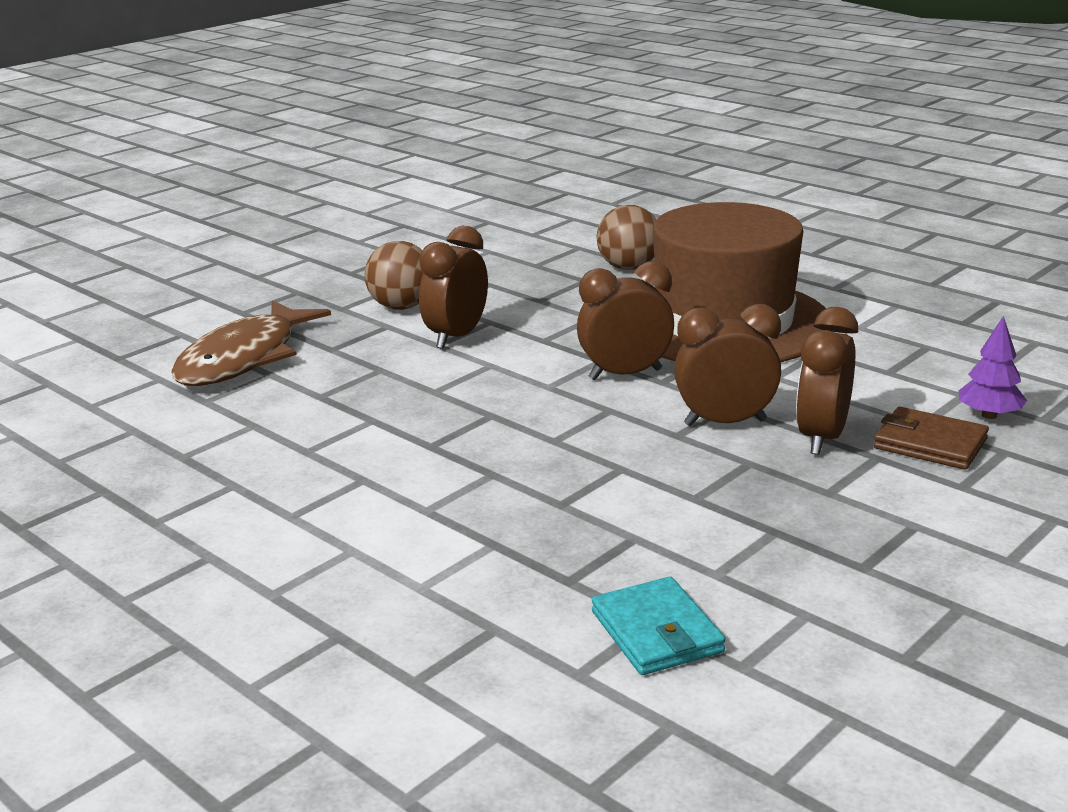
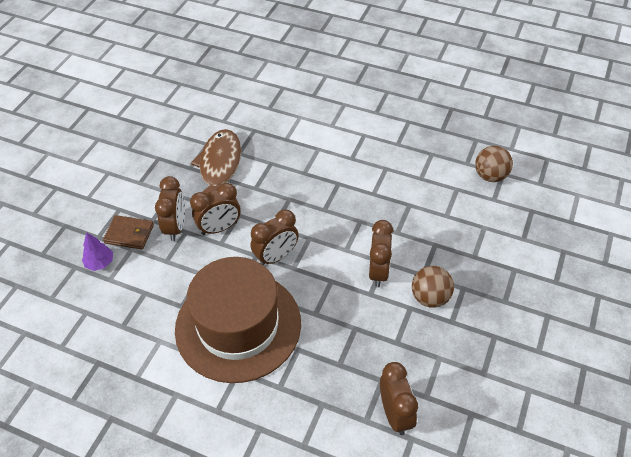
camera: 160 degrees right, 25 degrees up
(244, 358) = (470, 224): brown fish -> brown fish (219, 166)
(539, 246) = (395, 414): none -> brown clock
(628, 267) = (318, 391): brown ball -> brown ball (490, 176)
(656, 632) = (220, 117): turquoise wallet -> none

